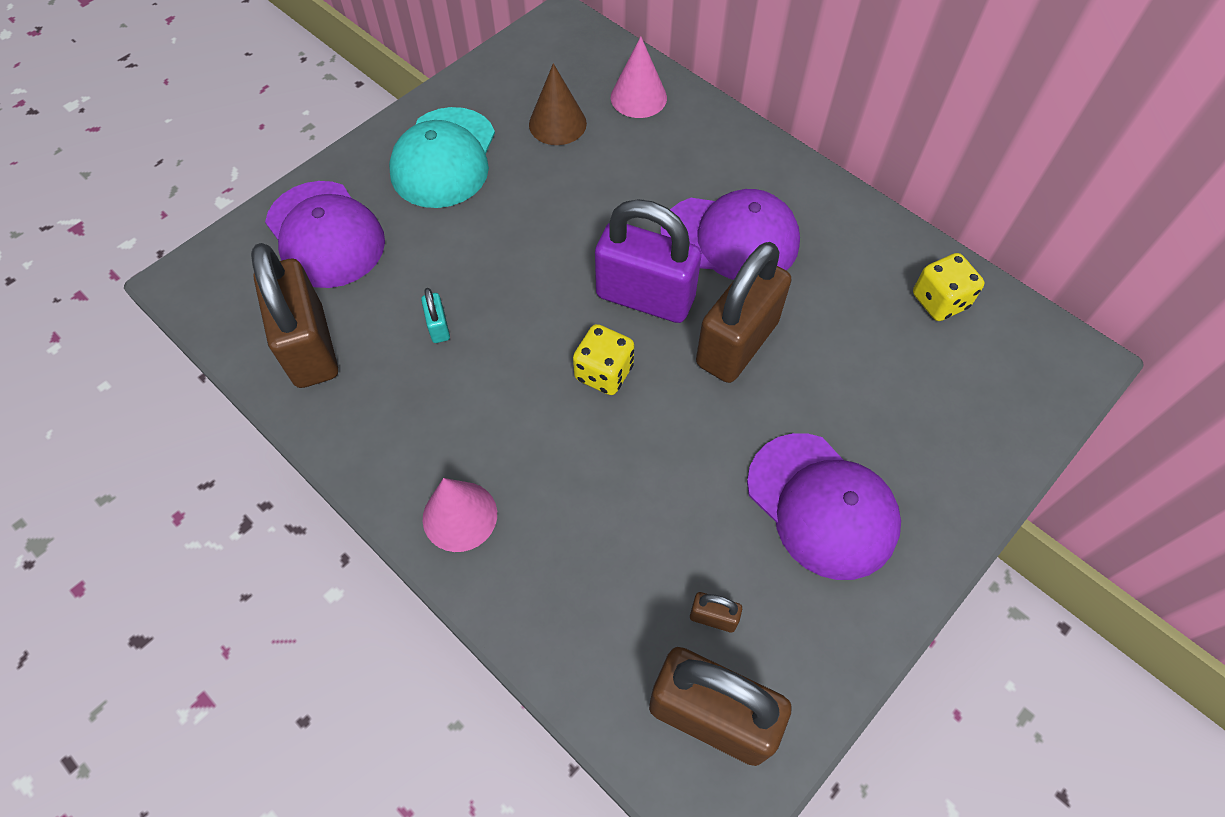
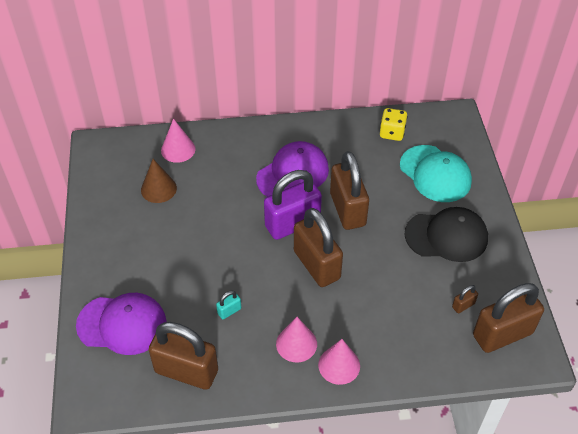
camera: 50 degrees left, 10 degrees down
(438, 327) = (229, 311): turquoise padlock -> turquoise padlock turned 60 degrees counterclockwise
(444, 158) = (128, 246): turquoise cap -> turquoise cap (435, 174)
(452, 439) = (296, 344): none -> pink cone
(604, 373) = (316, 265): yellow dice -> brown padlock
(822, 505) = (446, 236): purple cap -> black cap

